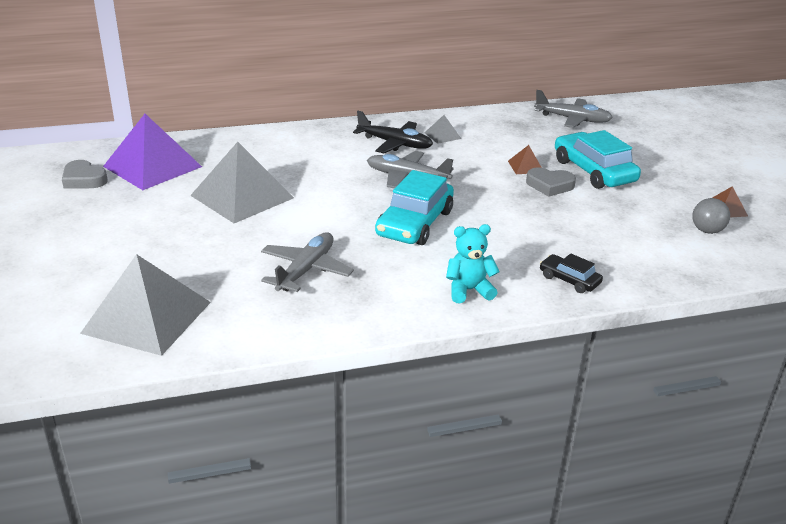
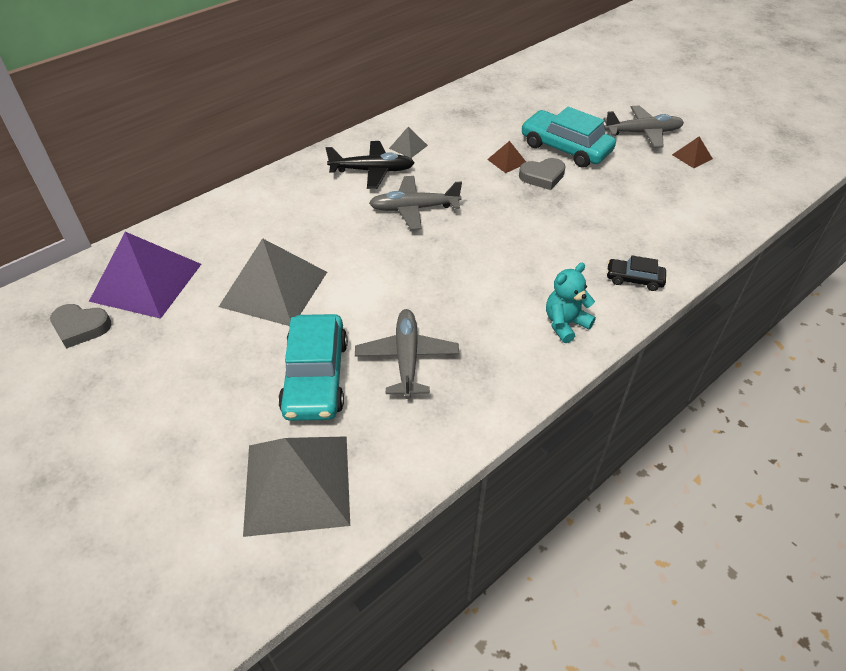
camera: 25 degrees left, 15 degrees up
(414, 223) = (462, 262): turquoise car -> turquoise car (315, 377)
(572, 119) = (506, 93): grey plane -> grey plane (643, 133)
(707, 231) = (695, 185): grey ball -> none

